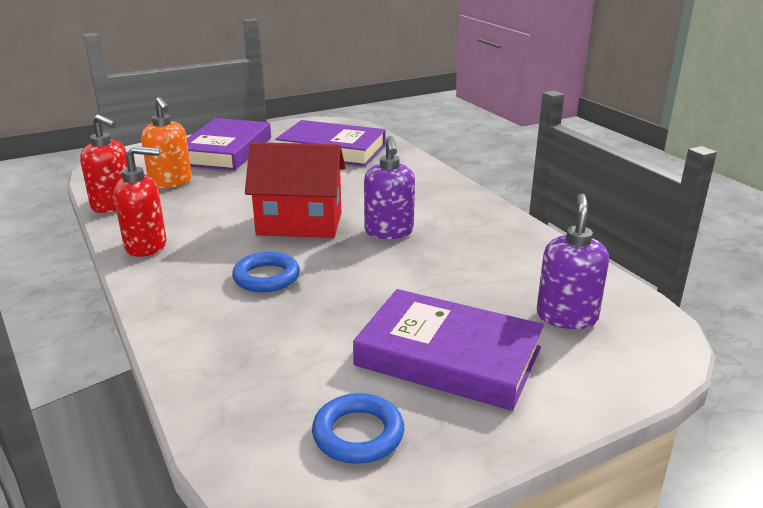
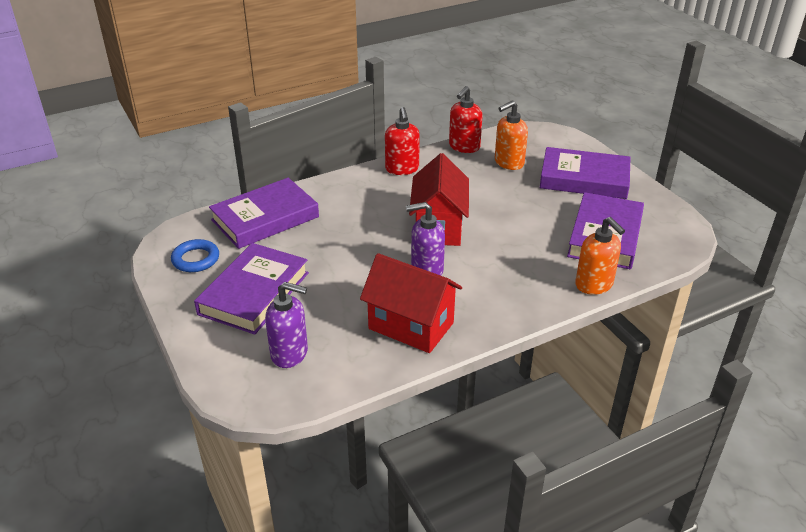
camera: 90 degrees right, 10 degrees up
(242, 362) = (265, 218): none -> purple book
(266, 277) = (357, 218): blue ring -> none
(409, 159) = (594, 285): none -> orange soap dispenser
(490, 241) = (411, 326): none -> red house

